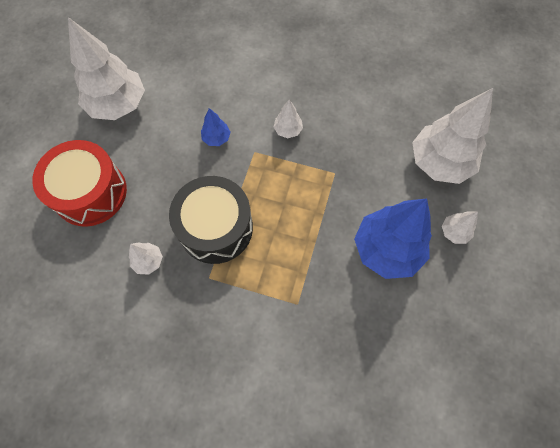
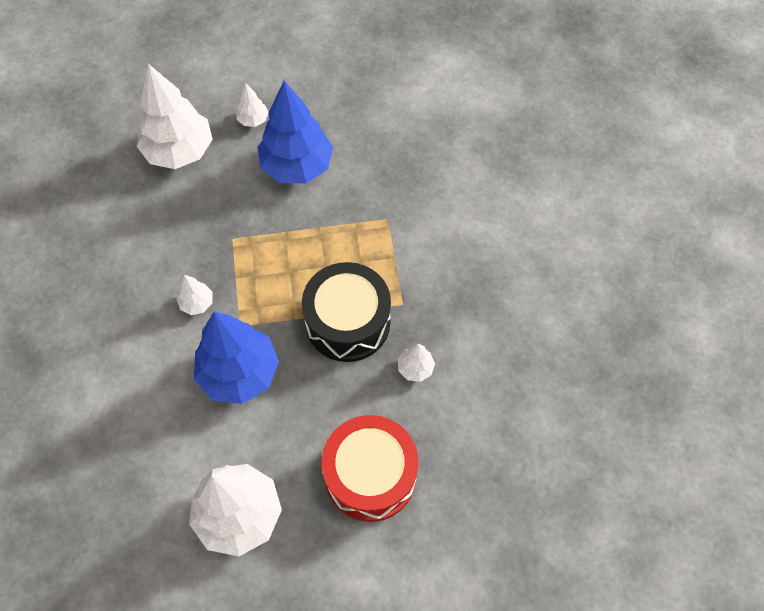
camera: 115 degrees left, 5 degrees down
(216, 138) = (239, 373): blue tree -> blue tree, size x2.23

